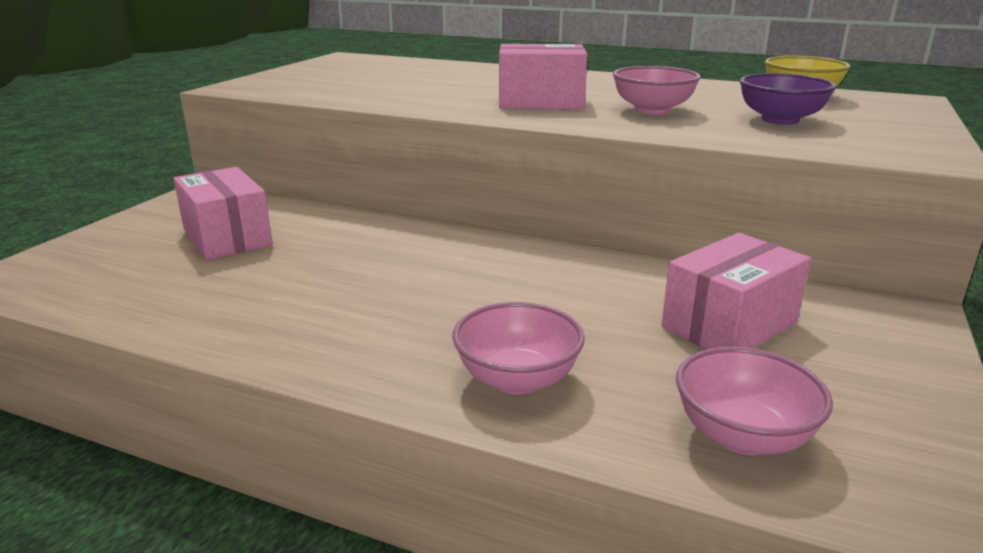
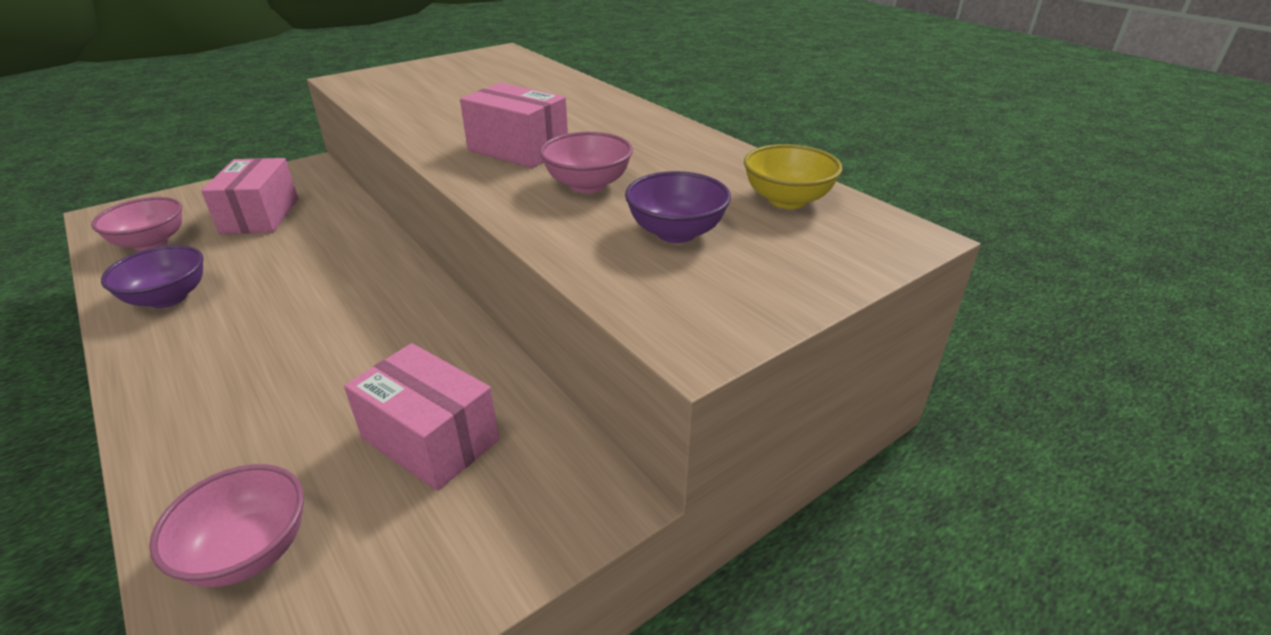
camera: 30 degrees right, 10 degrees up
(258, 317) = (168, 298): none -> purple bowl
(517, 379) = (210, 422): pink bowl -> pink bowl (151, 243)
(729, 325) = (430, 439): pink box -> pink box turned 45 degrees clockwise

